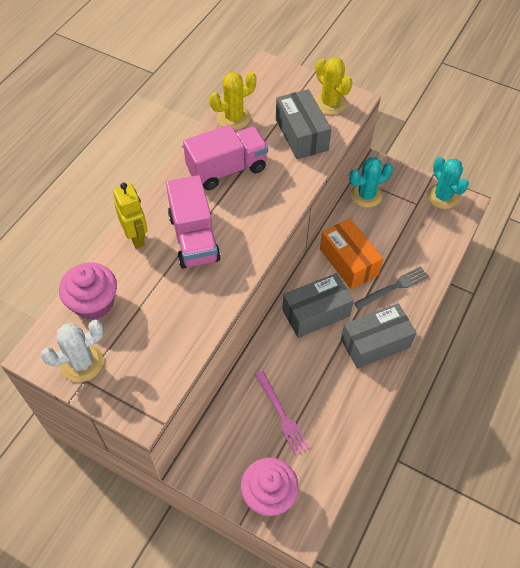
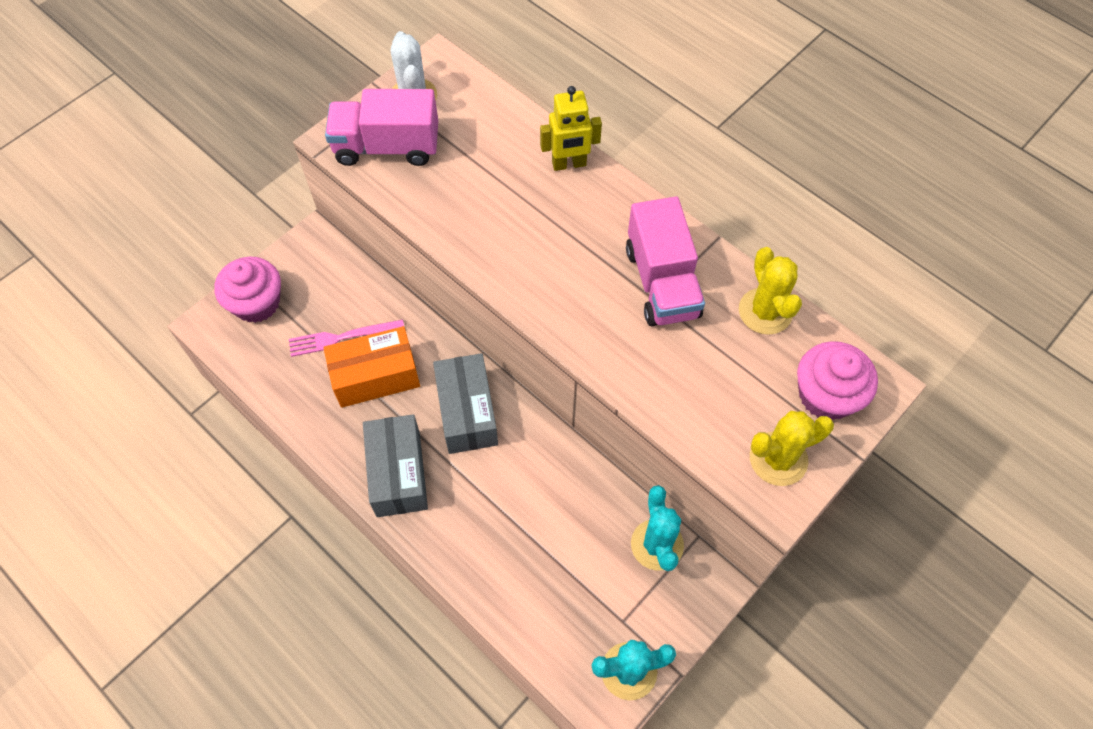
camera: 105 degrees right, 5 degrees up
(93, 303) = (486, 113): pink cupcake -> pink cupcake (826, 395)
(194, 238) = (551, 223): pink truck -> pink truck (387, 147)
(301, 135) = (712, 397): grey box -> none
(348, 262) = (538, 479): orange box -> orange box (375, 376)
(393, 287) = (476, 528): grey fork -> none

